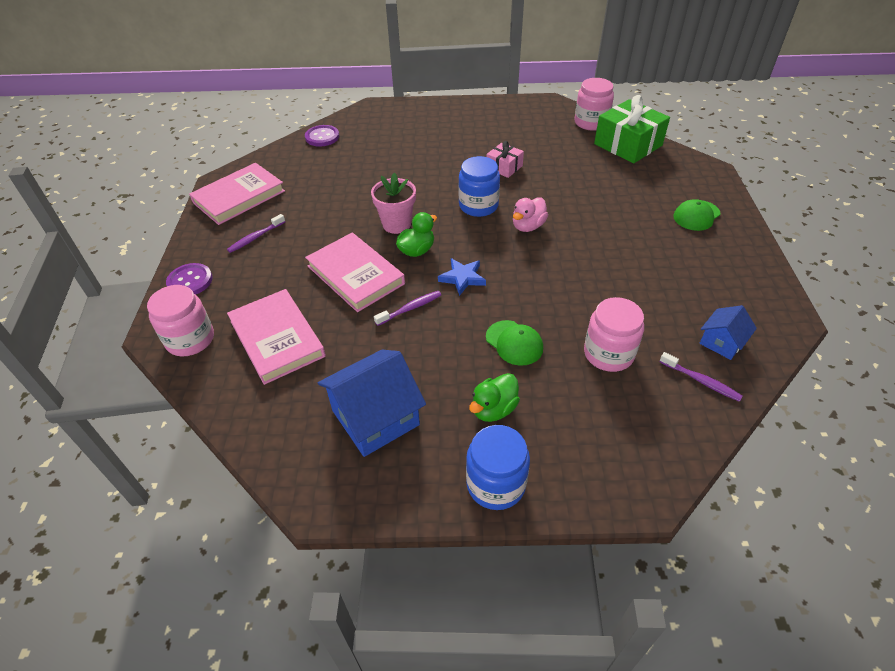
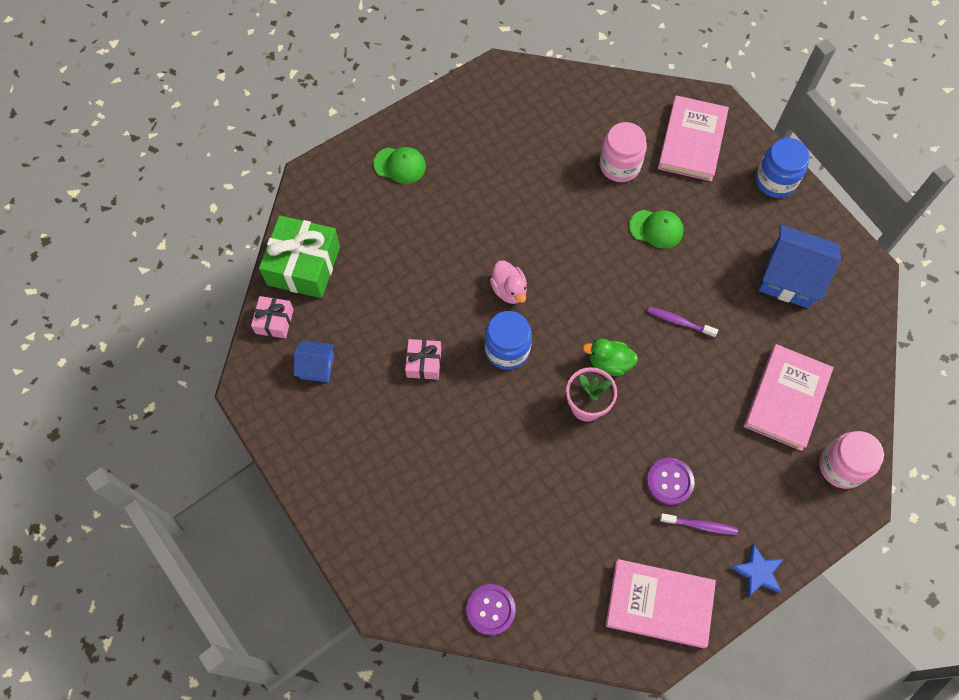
camera: 125 degrees left, 20 degrees up
(190, 281) = (793, 532): purple button -> purple button (669, 481)
(355, 275) = (676, 392): pink book -> pink book (691, 141)
(462, 278) = (615, 304): blue star -> blue star (757, 572)
(494, 409) = (724, 210): green duck -> none
(514, 343) = (656, 229): green cap -> green cap turned 90 degrees clockwise
(528, 226) = (509, 290): pink duck -> pink duck turned 60 degrees clockwise
(591, 122) = (274, 321): pink jar -> pink gift
(701, 381) = (603, 104): purple toothbrush -> none
(721, 342) = (555, 103): blue house -> blue house (317, 366)

